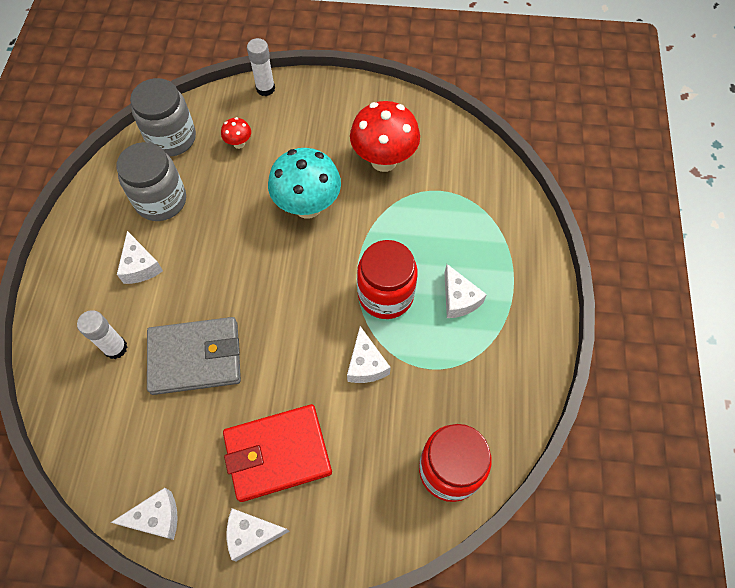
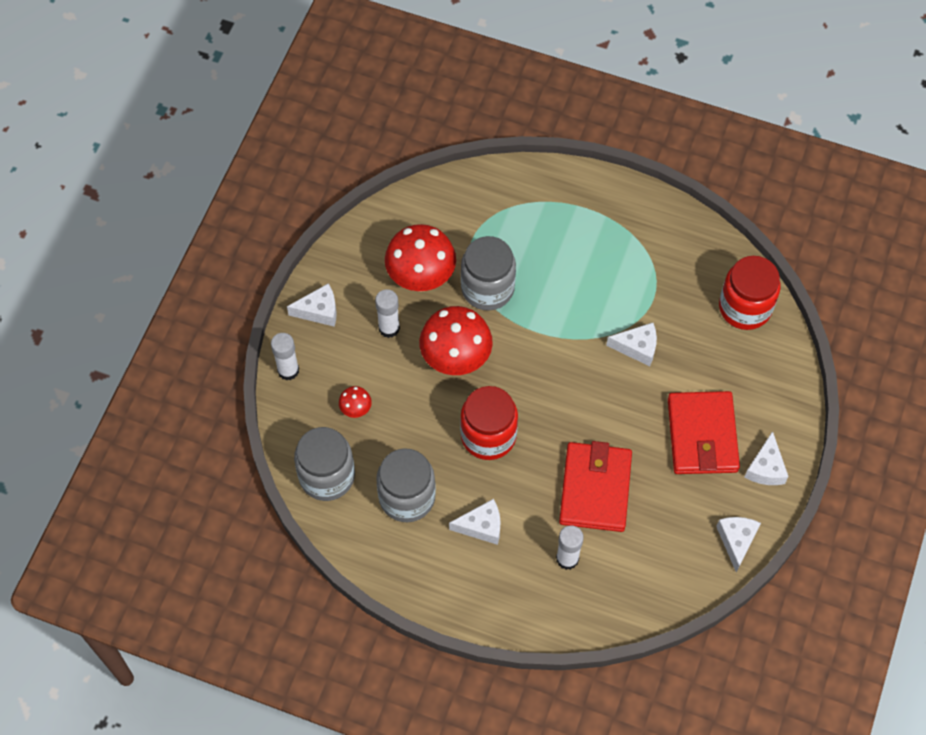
camera: 75 degrees left, 0 degrees up
(195, 357) = (595, 489): grey wallet -> red wallet
(307, 206) = (456, 360): turquoise mushroom -> red mushroom
(326, 148) = (389, 328): none -> white glue stick
(385, 295) = (573, 315): red jar -> red jar (488, 436)
(391, 215) = (487, 288): none -> grey jar
(458, 299) = (593, 257): white cheese -> white cheese (319, 311)

